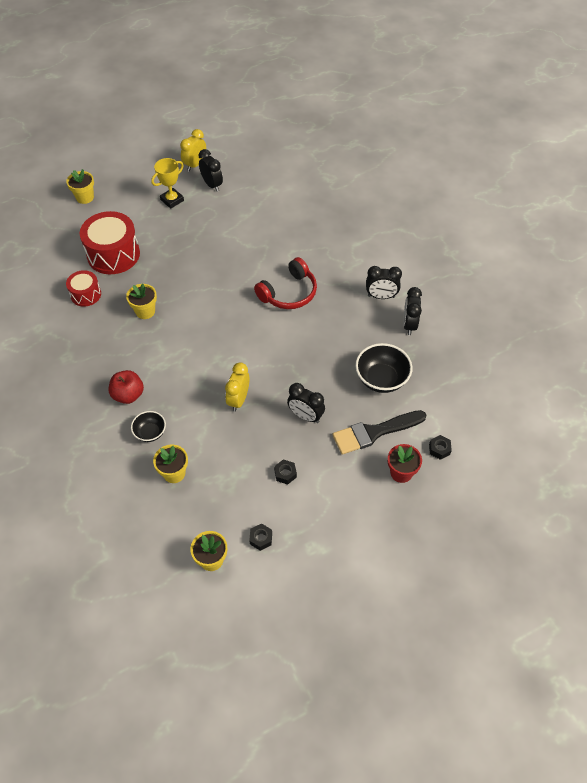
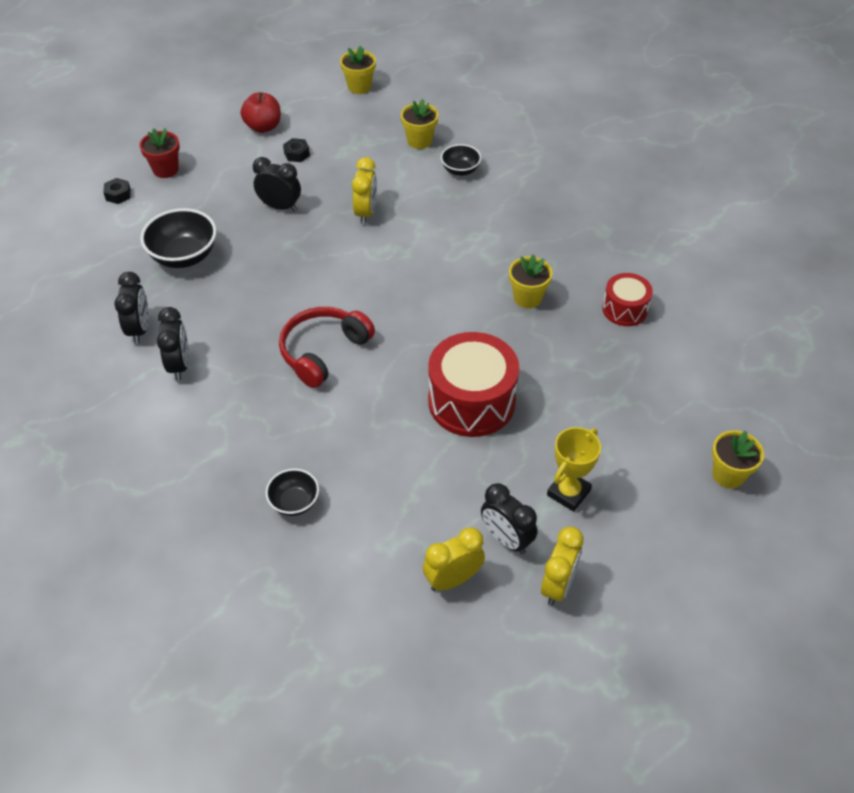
camera: 170 degrees right, 5 degrees down
(113, 254) = (618, 375): red drum -> red drum (471, 401)
(128, 395) = (503, 201): red apple -> red apple (263, 127)
(244, 173) = (453, 579): none -> yellow clock
(261, 538) = (314, 105): black nut -> none
(316, 214) = (294, 502): none -> black bowl
(374, 432) = (195, 201): black brush -> none
(381, 296) = (179, 365): black clock -> black clock turned 90 degrees clockwise

